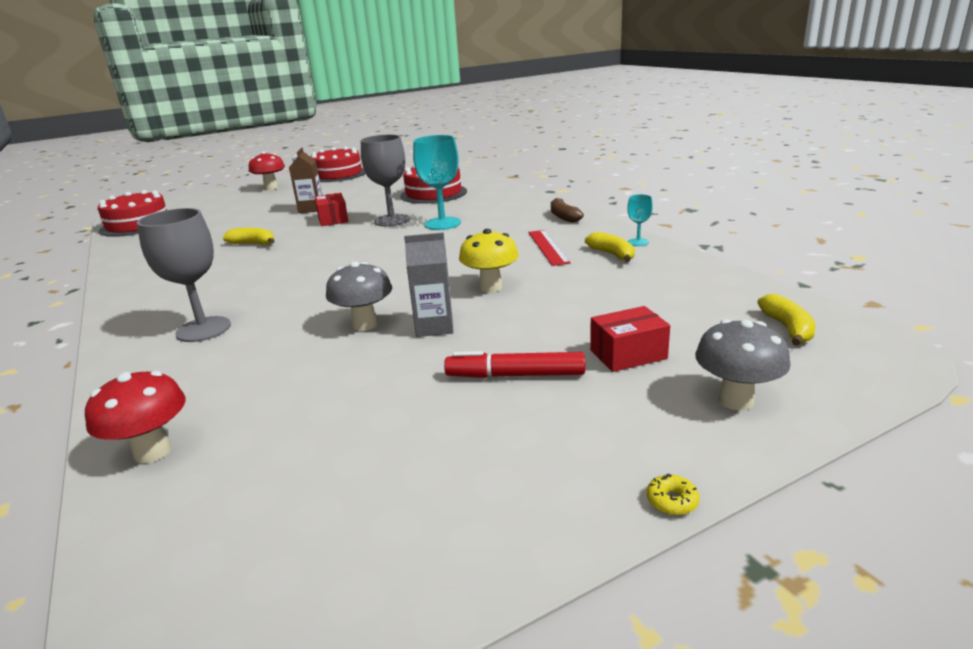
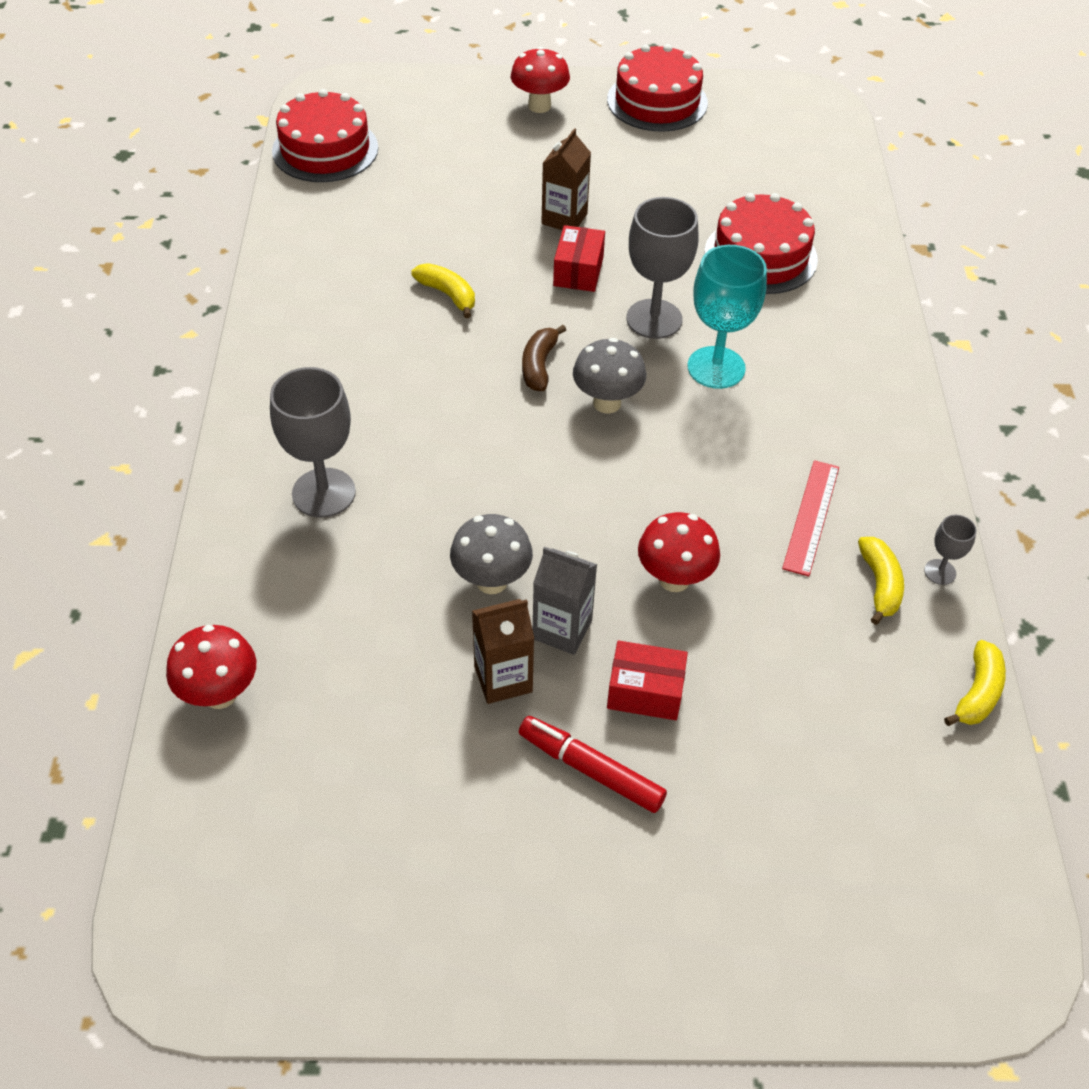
camera: 25 degrees right, 25 degrees up
(409, 360) = (503, 679): none -> brown carton
(490, 287) = (674, 579): yellow mushroom -> red mushroom
(563, 217) = (896, 439): brown banana -> brown banana (539, 365)
(628, 354) = (729, 804): red box -> red box (645, 692)
(638, 242) = (940, 572): turquoise goblet -> grey goblet
(672, 501) = (604, 1020): yellow donut -> none
(735, 400) = (773, 939): grey mushroom -> grey mushroom (607, 403)
(787, 328) = (944, 864): yellow banana -> yellow banana (977, 692)

